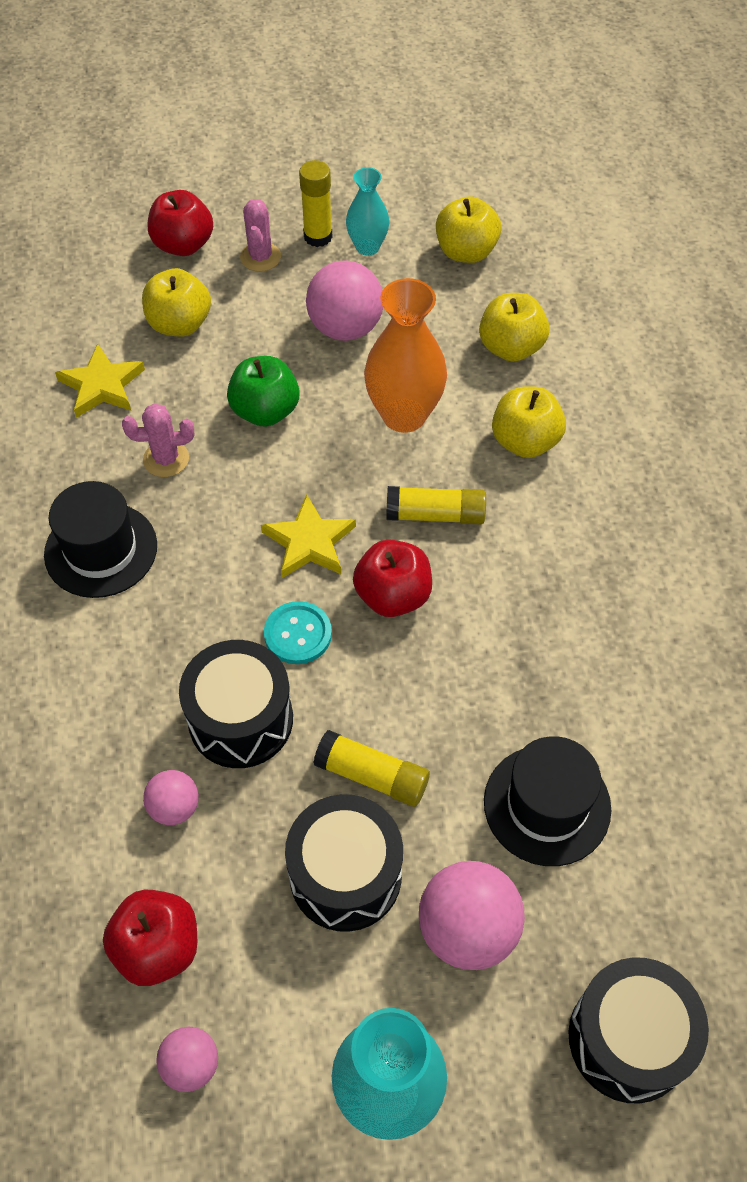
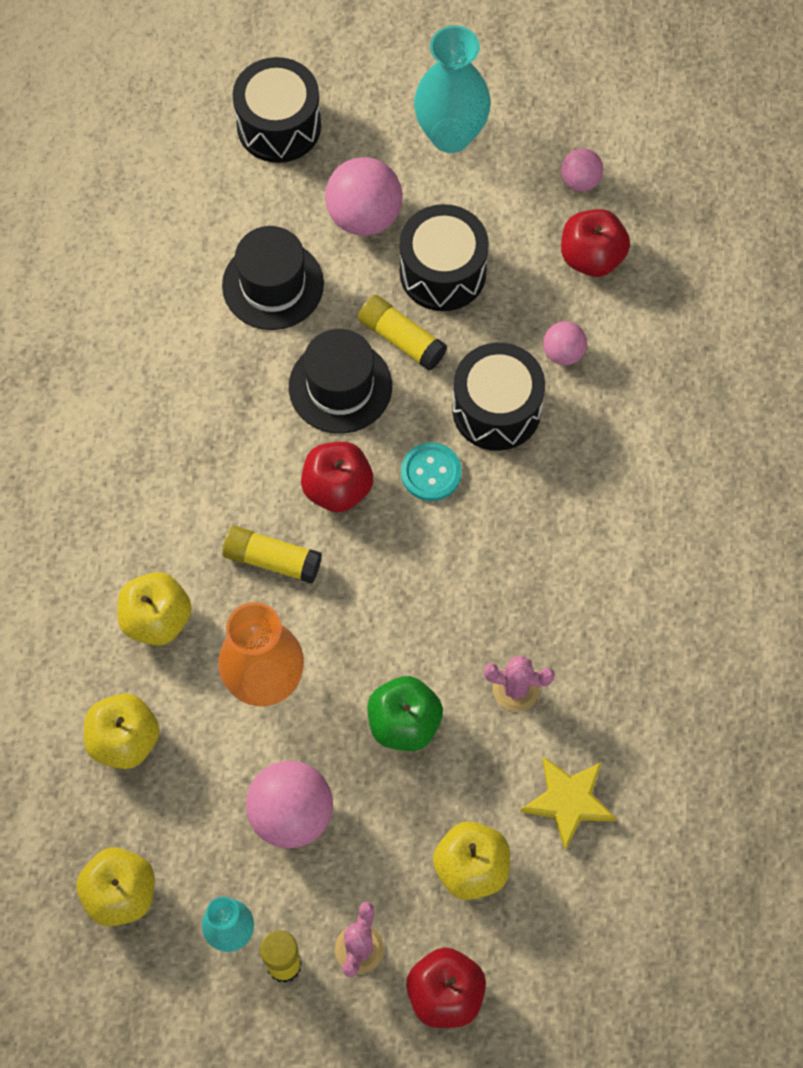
camera: 165 degrees left, 10 degrees up
(101, 550) = (593, 601): black hat -> black hat (340, 386)
(309, 542) = (397, 560): yellow star -> none

